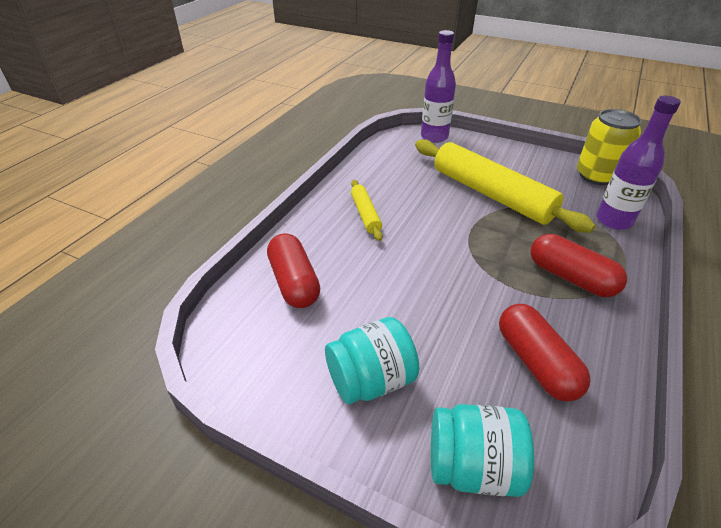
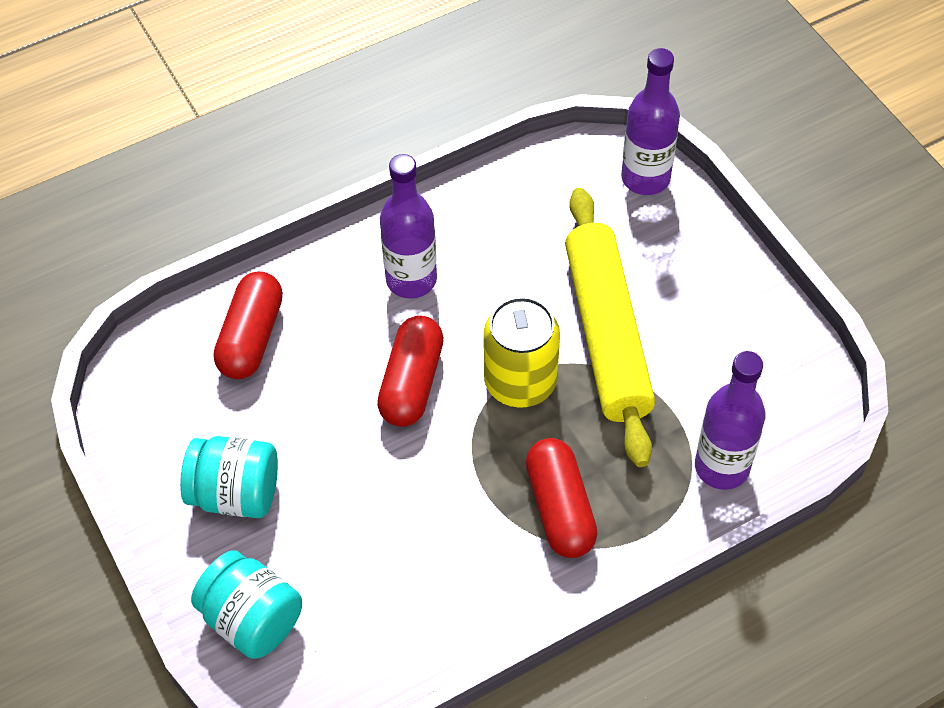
camera: 35 degrees right, 15 degrees up
(365, 214) = (411, 279): yellow rolling pin -> purple bottle
(536, 362) = (406, 573): red capsule -> red capsule (411, 383)
(596, 176) = (801, 384): yellow can -> yellow can (520, 382)

